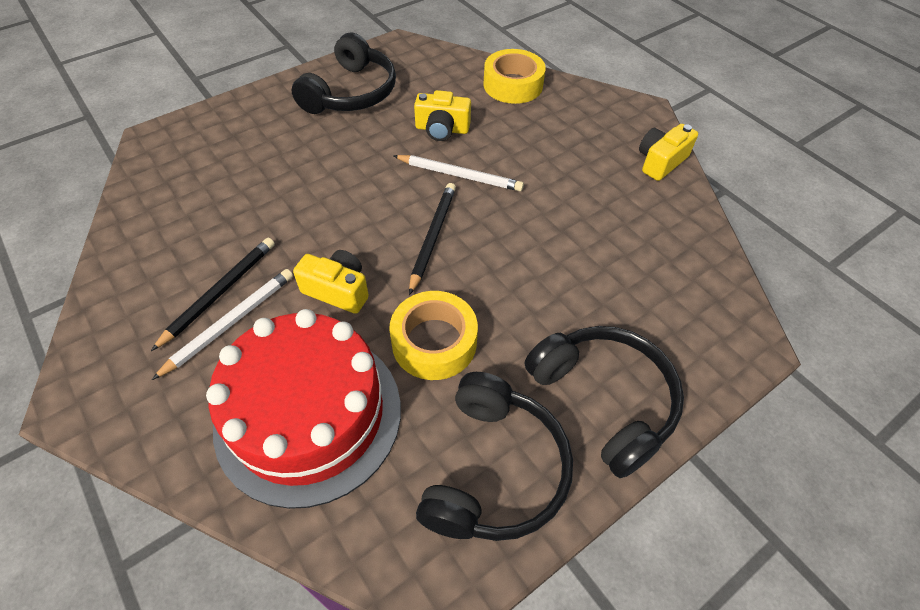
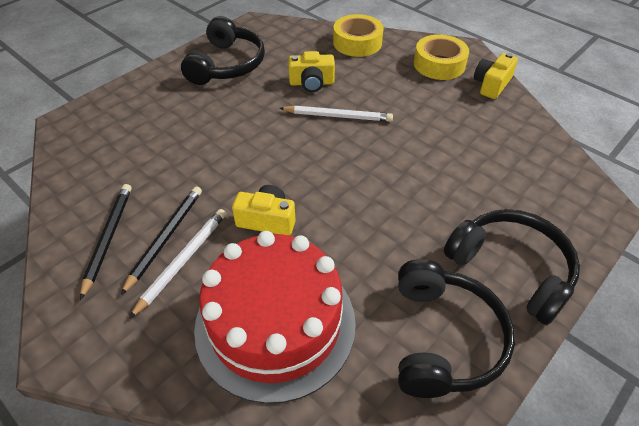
camera: 10 degrees left, 5 degrees down
(433, 237) = (332, 167): black pencil -> black pencil (108, 238)
(434, 342) = (361, 248): yellow tape -> yellow tape (439, 64)

